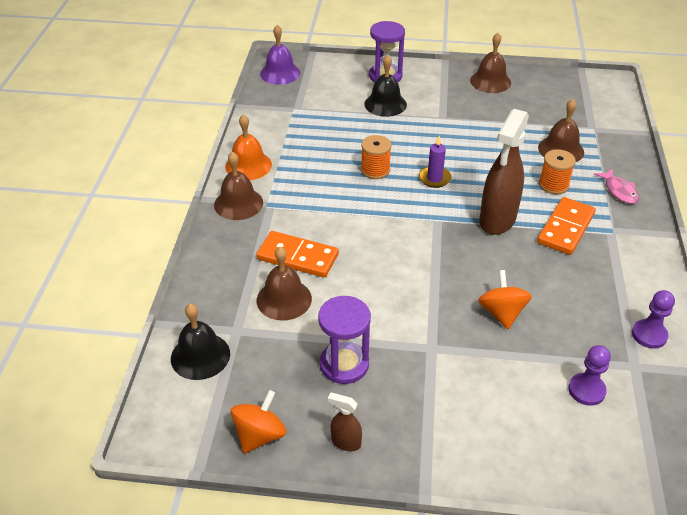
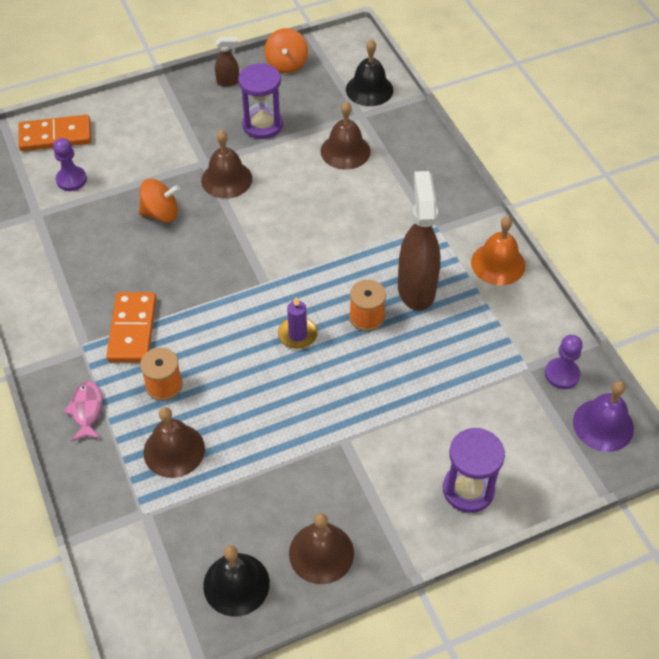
camera: 150 degrees right, 10 degrees up
(238, 203) = (464, 217): brown bell -> brown bell (226, 179)
(297, 257) = (364, 189): orange domino -> orange domino (55, 136)
(385, 104) = (429, 430): black bell -> black bell (236, 584)
(497, 220) = (206, 308): brown spray bottle -> brown spray bottle (416, 289)
(502, 313) = (161, 213): orange spinning top -> orange spinning top turned 60 degrees counterclockwise
(619, 191) = (87, 410): pink fish -> pink fish turned 45 degrees clockwise
(649, 335) = (28, 246): purple pawn -> purple pawn (562, 374)

